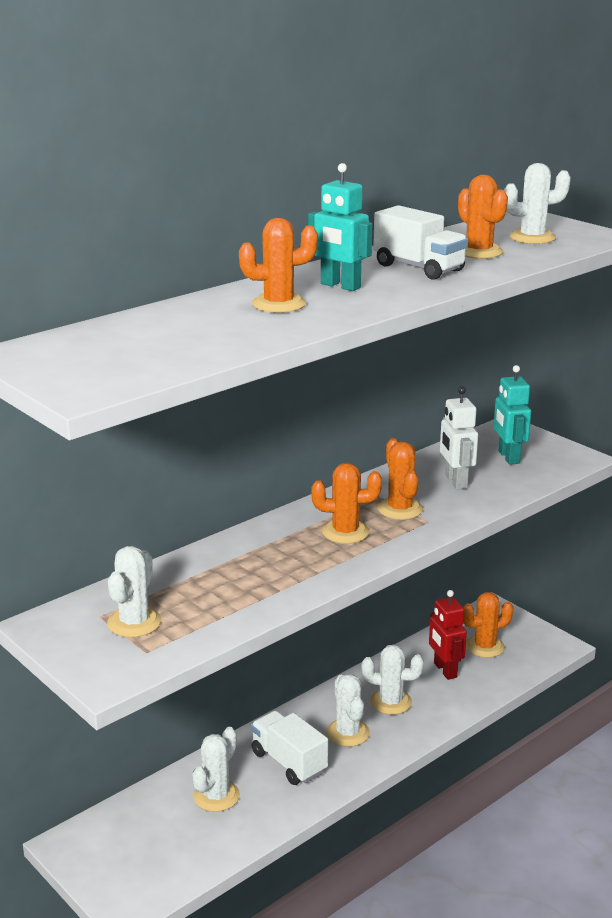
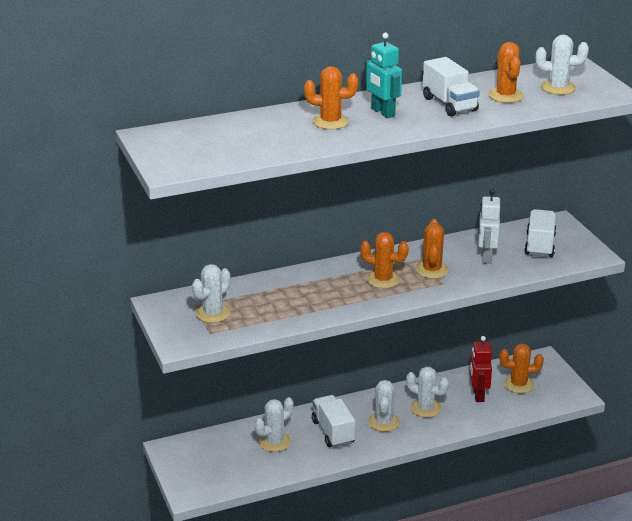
camera: 20 degrees right, 5 degrees up
(508, 457) = (539, 245): turquoise robot -> white truck

